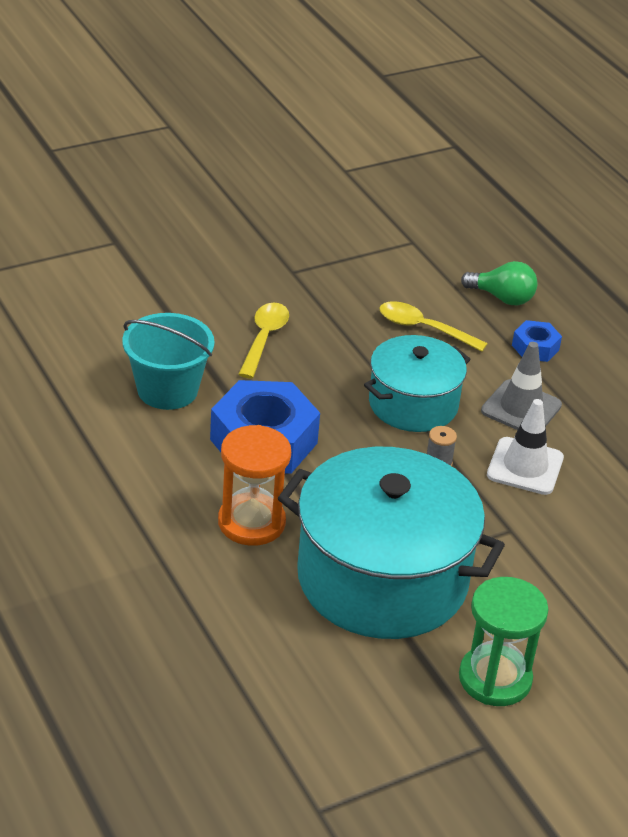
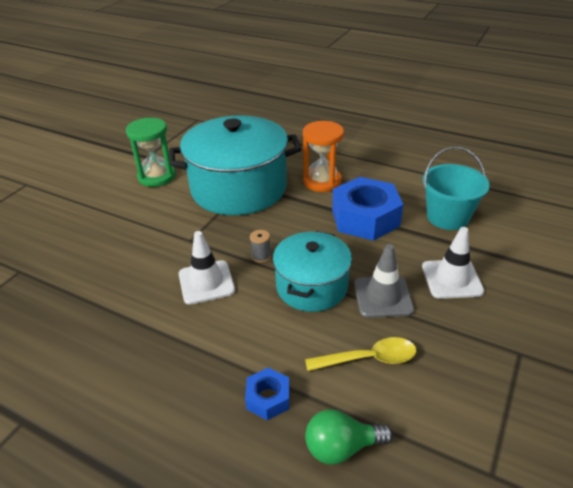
camera: 150 degrees right, 0 degrees up
(264, 339) = (451, 279): yellow spoon -> white traffic cone
(521, 408) = (238, 326): grey traffic cone -> grey traffic cone (383, 297)

